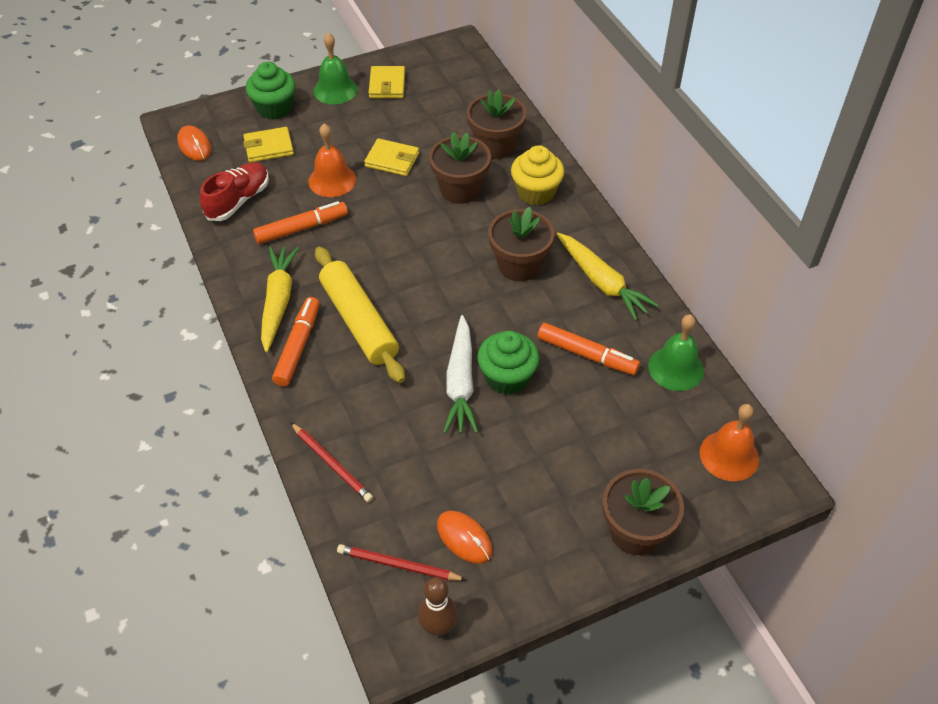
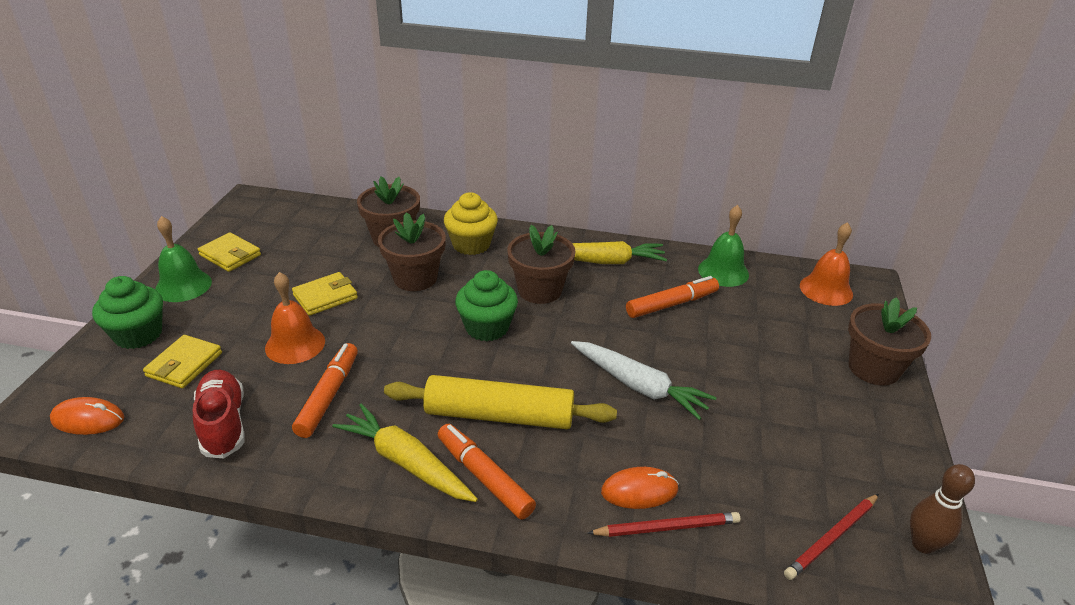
camera: 55 degrees left, 15 degrees down
(464, 538) = (824, 473): orange mouse -> orange mouse (639, 491)
(507, 377) = (657, 356): green cupcake -> green cupcake (487, 327)

